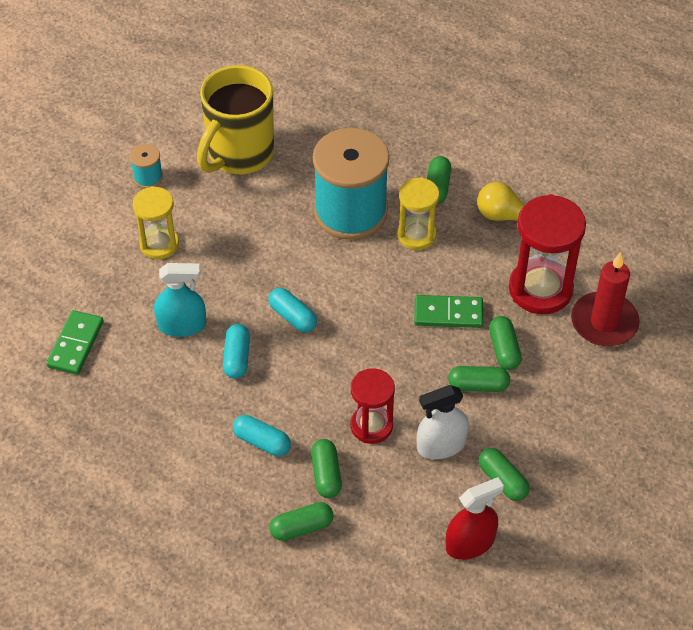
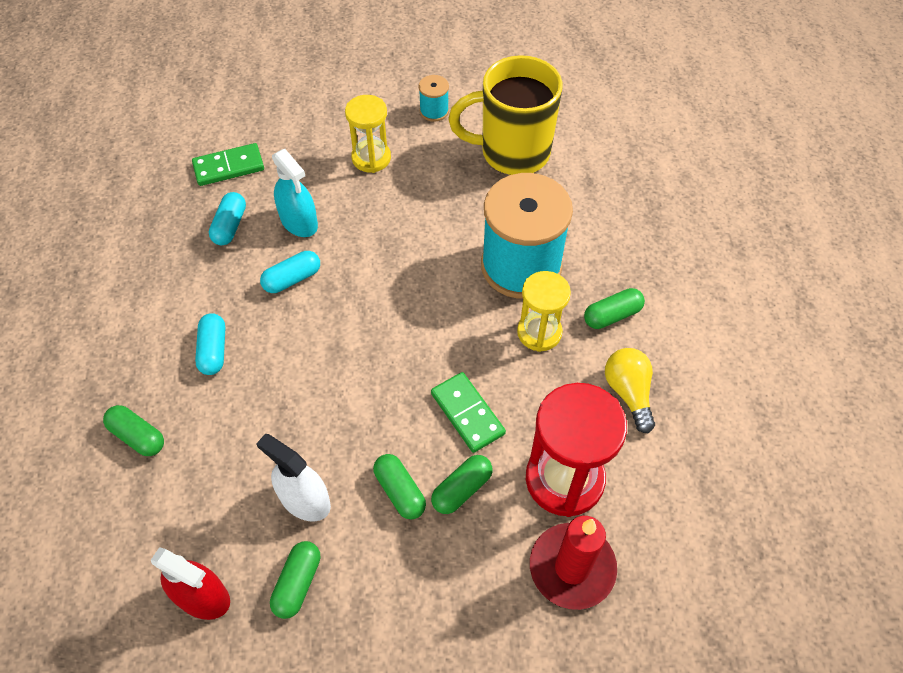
camera: 55 degrees right, 5 degrees up
(292, 317) = (367, 292): turquoise capsule -> turquoise capsule (230, 226)
(326, 474) = (208, 421): green capsule -> none
(371, 426) = (288, 426): red hourglass -> none

